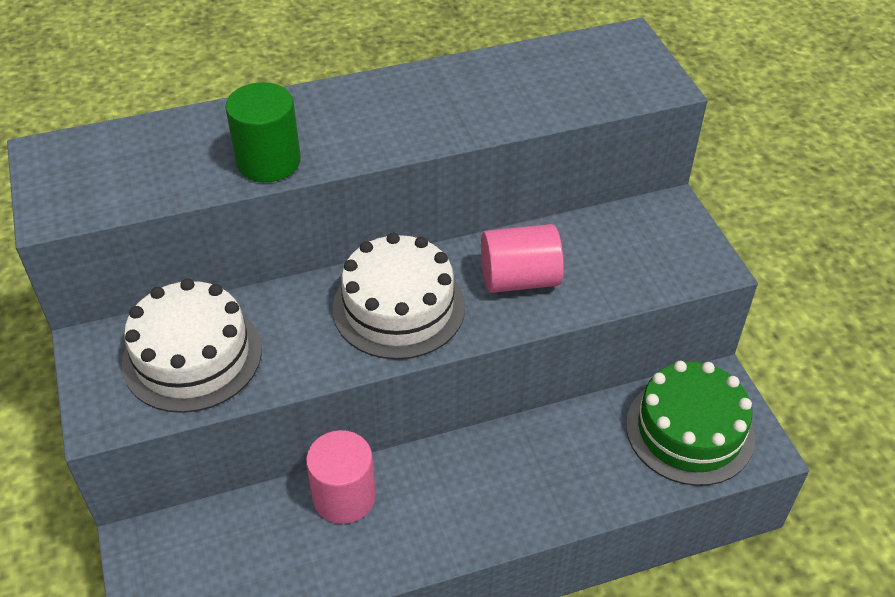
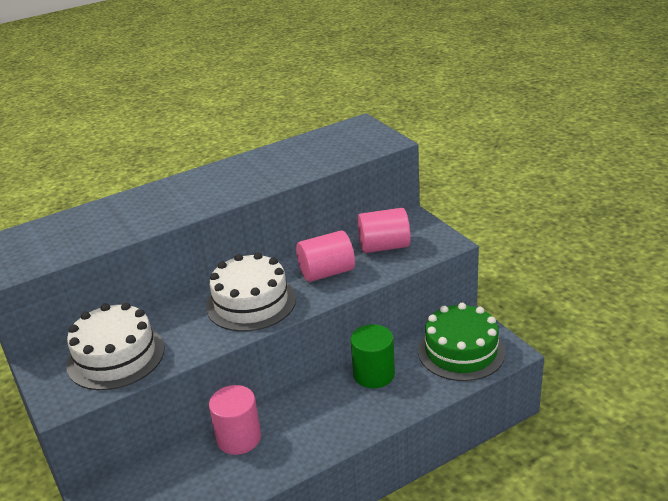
camera: 10 degrees left, 15 degrees down
(268, 162) = (147, 221): green cylinder -> green cylinder (374, 374)
(615, 251) = (384, 246): none -> pink cylinder

